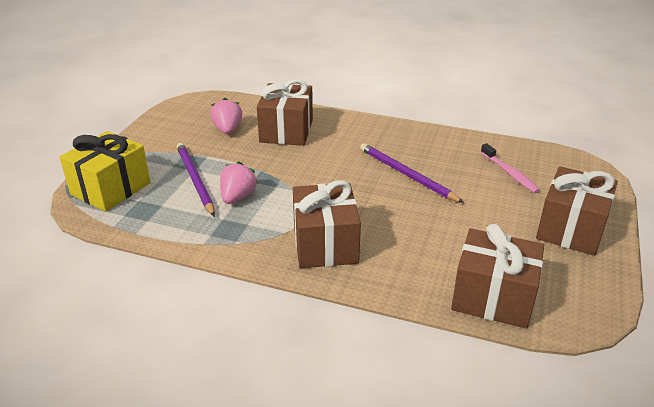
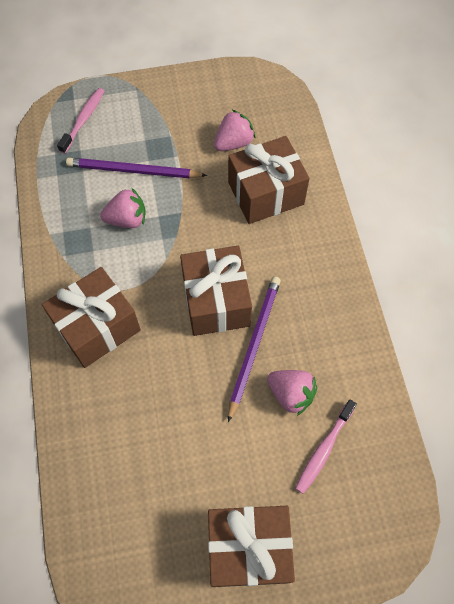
camera: 60 degrees right, 30 degrees up
(111, 189) = (83, 120): yellow gift -> pink toothbrush
(195, 180) = (133, 171): purple pencil -> purple pencil turned 120 degrees counterclockwise
(458, 172) = (291, 394): none -> pink strawberry
(493, 297) = (95, 503): brown gift -> brown gift (216, 301)

